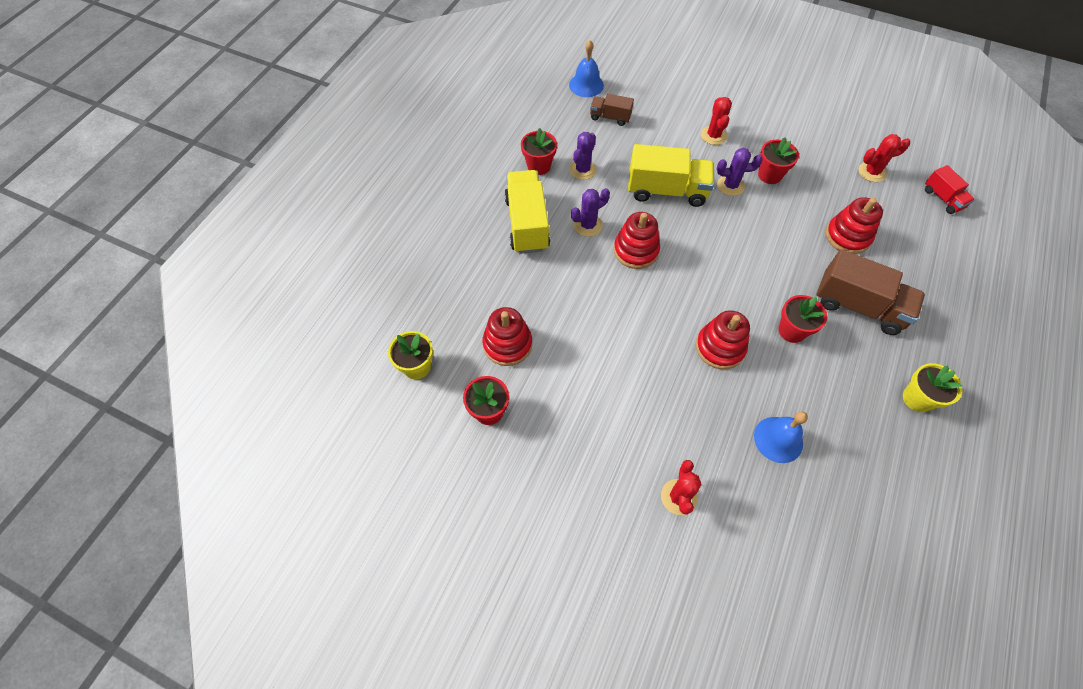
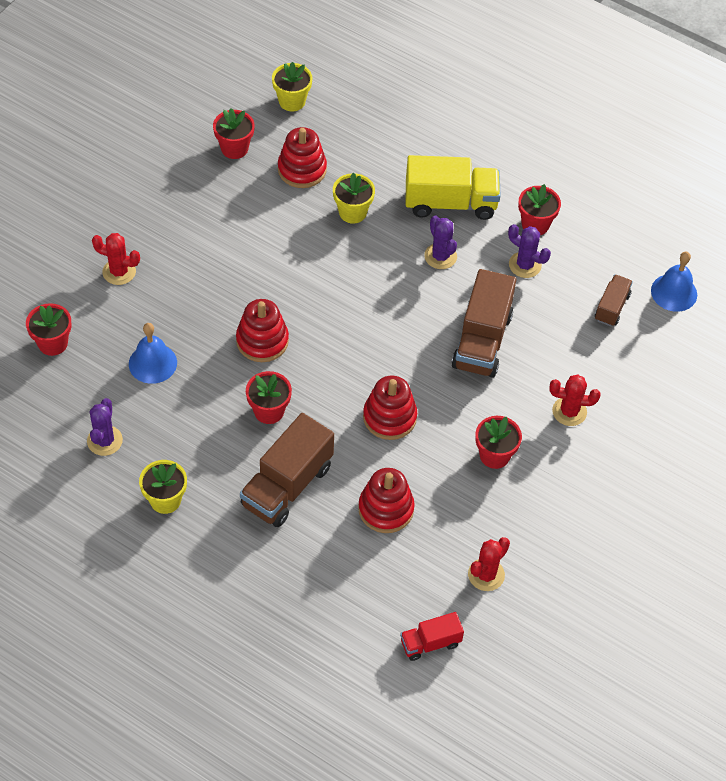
camera: 95 degrees right, 5 degrees down
(553, 295) = (352, 212): none -> yellow flower pot
(636, 250) = (398, 293): red stacking toy -> red stacking toy (389, 417)
(666, 191) = (482, 341): yellow truck -> brown truck
(730, 185) = (482, 408): purple cactus -> purple cactus (104, 441)
(790, 547) = (53, 343): none -> red flower pot
(872, 172) = (486, 575): red cactus -> red cactus turned 45 degrees clockwise

